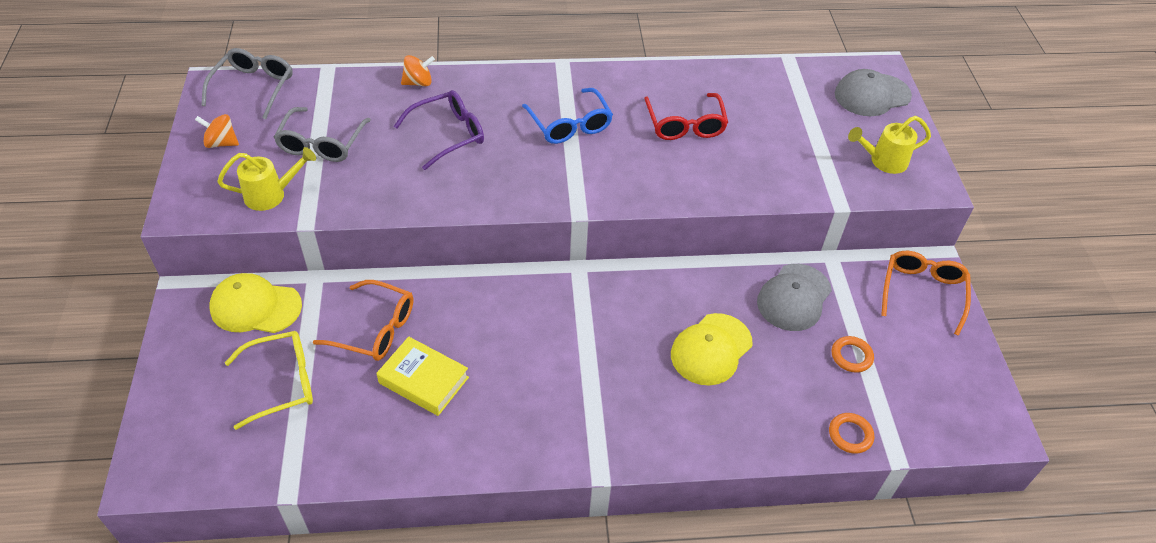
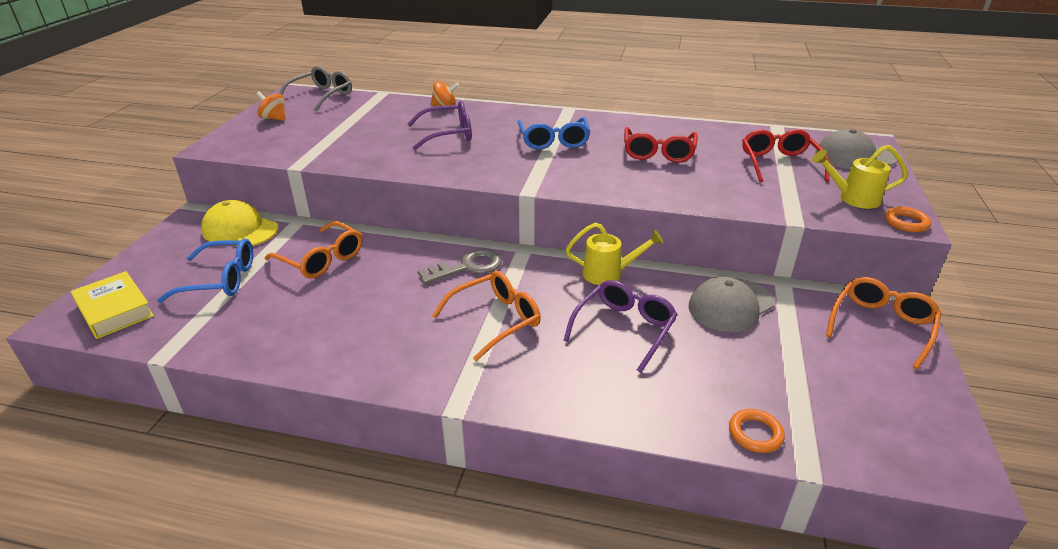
camera: 20 degrees right, 15 degrees down
(271, 195) = (285, 148): yellow watering can -> yellow watering can (608, 274)
(282, 383) = (220, 280): yellow glasses -> blue glasses
(321, 143) = (346, 127): grey glasses -> none
(423, 380) = (337, 300): yellow book -> yellow book (115, 310)
(533, 305) = (467, 267): none -> grey key
(591, 367) = (495, 320): none -> orange glasses
(711, 349) = (624, 329): yellow cap -> purple glasses
(806, 120) = (779, 164): none -> red glasses
(851, 356) = (780, 363): orange ring -> orange ring (906, 223)

